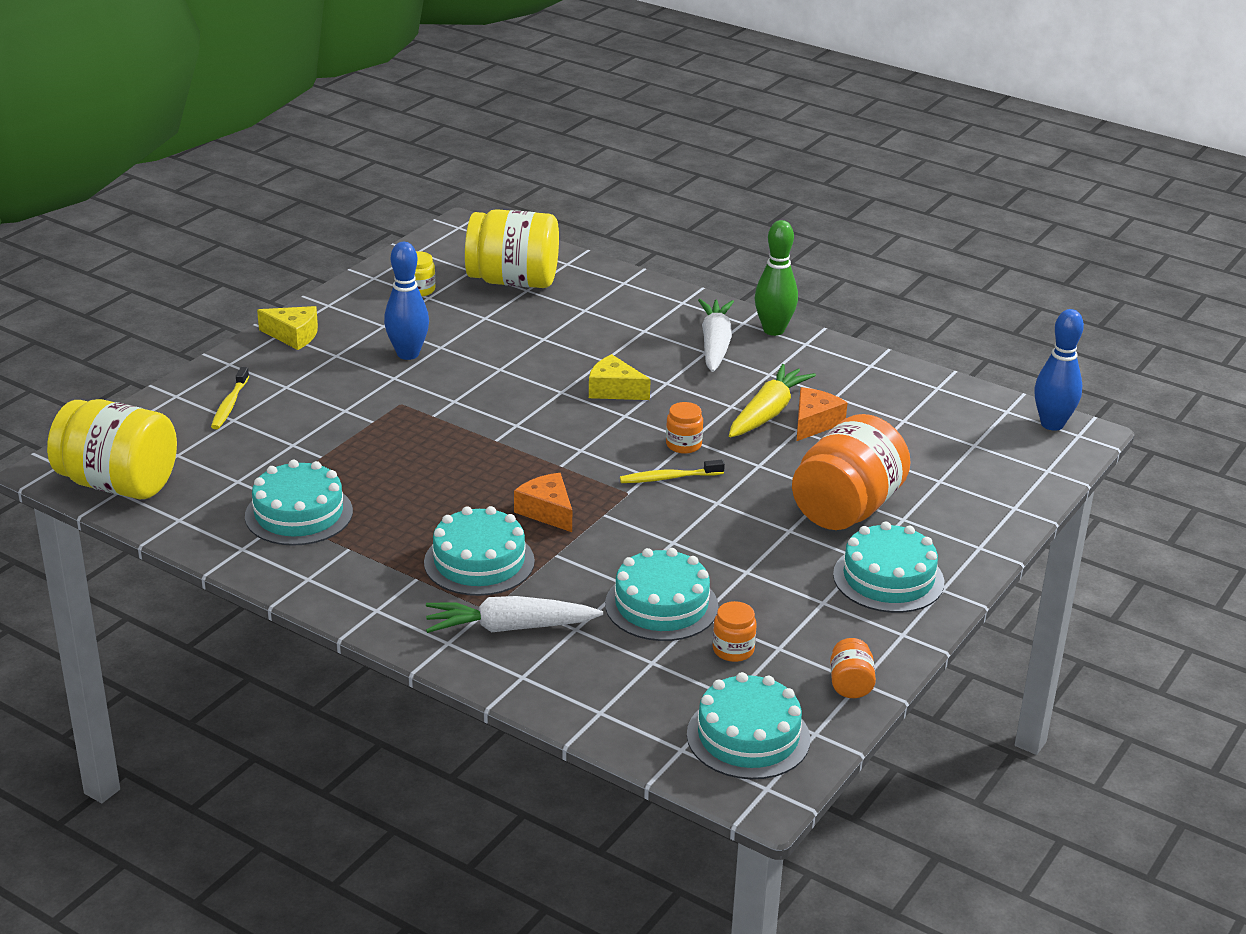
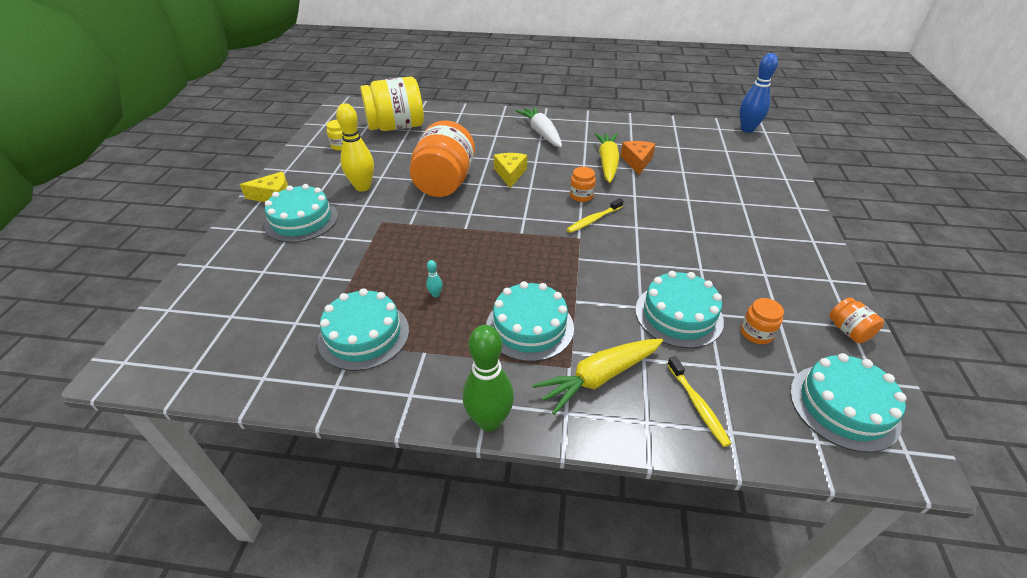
camera: 25 degrees left, 10 degrees up
(118, 484) = (189, 362): yellow jar -> none
(230, 404) = (253, 260): yellow toothbrush -> yellow toothbrush (697, 405)
(402, 499) = (435, 294): none -> turquoise bowling pin
(408, 354) = (363, 187): blue bowling pin -> yellow bowling pin
(510, 628) = (599, 377): white carrot -> yellow carrot
(547, 511) = (541, 269): orange cheese -> none
(614, 390) = (510, 174): yellow cheese -> yellow cheese turned 90 degrees clockwise
(773, 330) = (564, 118): green bowling pin -> green bowling pin (489, 421)
(846, 509) = (708, 207): orange jar -> orange jar (445, 183)
(888, 578) = (779, 244): turquoise cake -> turquoise cake (301, 220)

